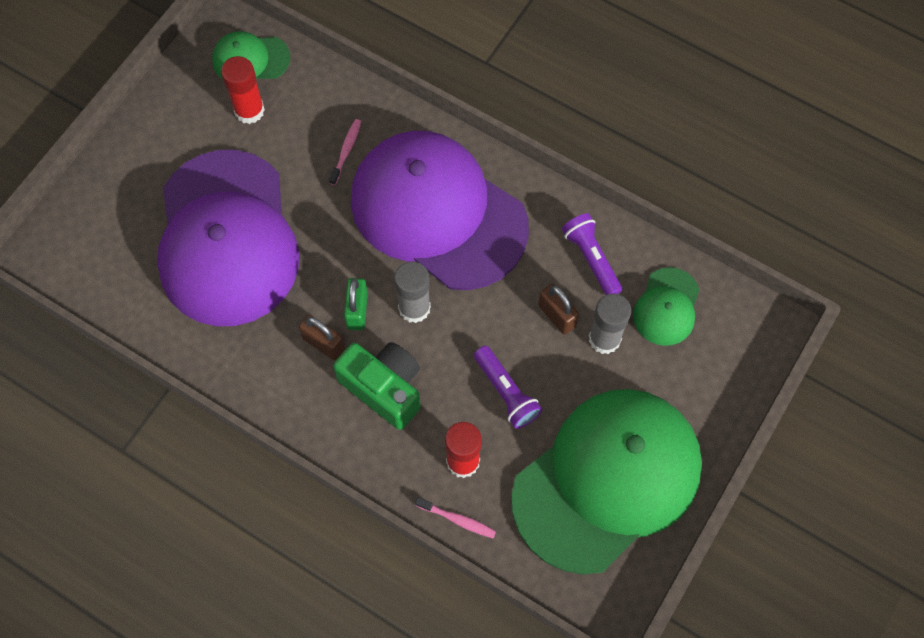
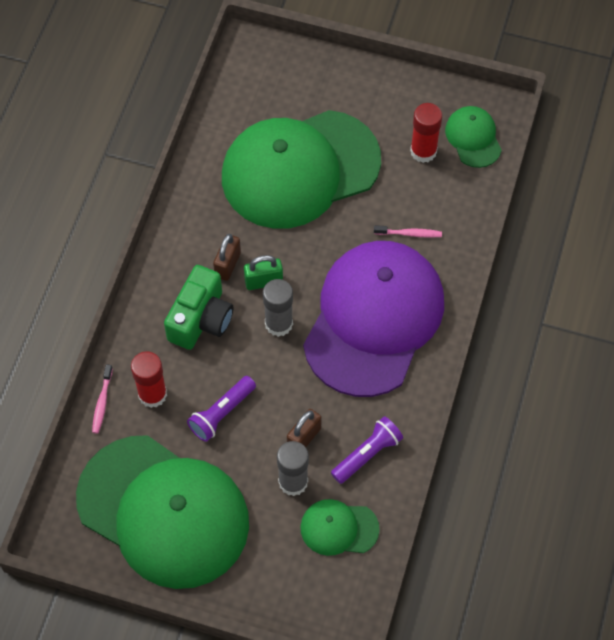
camera: 75 degrees right, 5 degrees down
(227, 239) = (300, 169): purple cap -> green cap

